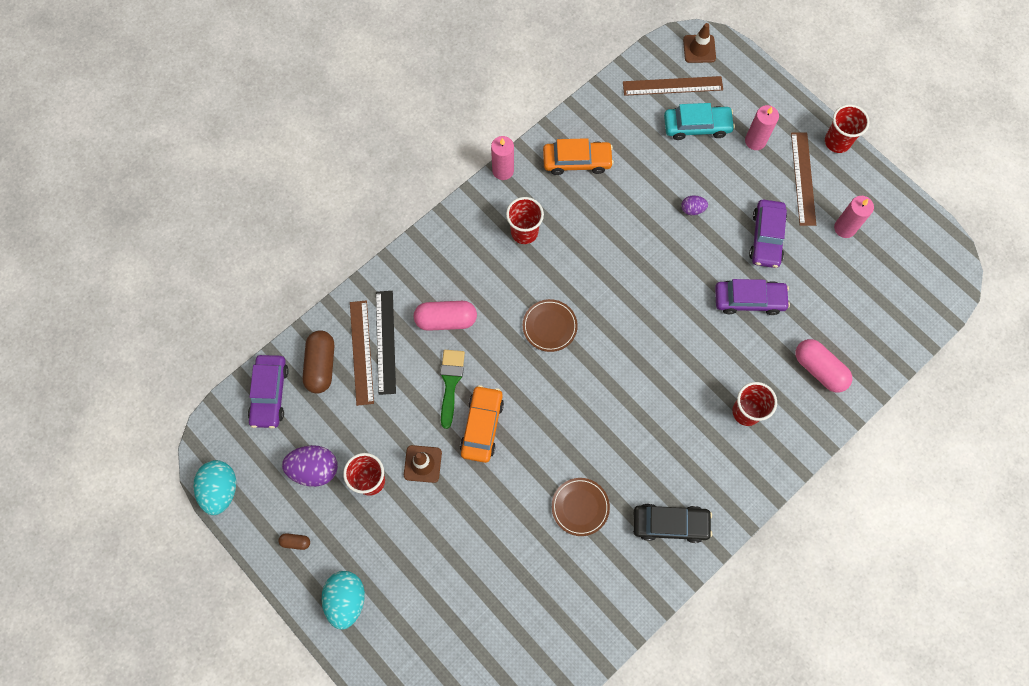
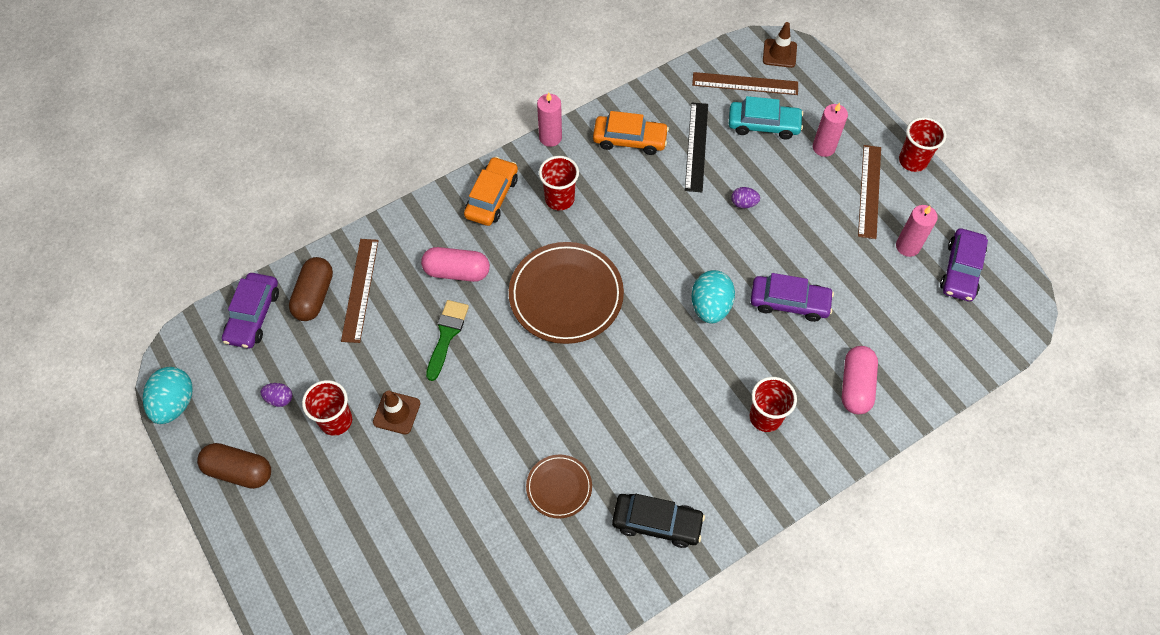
camera: 10 degrees right, 10 degrees down
(295, 542) = (239, 471): brown capsule -> brown capsule, size x2.12
(314, 469) = (279, 399): purple egg -> purple egg, size x0.53
(346, 600) = (277, 542): turquoise egg -> turquoise egg (710, 306)
(385, 342) = (388, 283): black ruler -> black ruler (696, 146)
(482, 426) = (470, 384): orange car -> orange car (492, 197)
(549, 326) = (566, 295): brown plate -> brown plate, size x1.90
(766, 237) = (819, 243): purple car -> purple car (961, 270)
(819, 369) = (855, 386): pink capsule -> pink capsule turned 45 degrees clockwise

